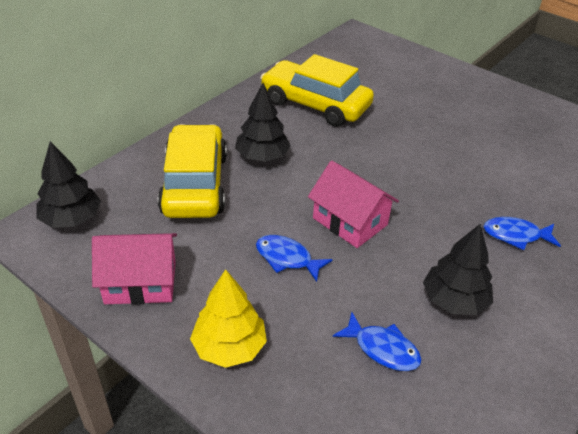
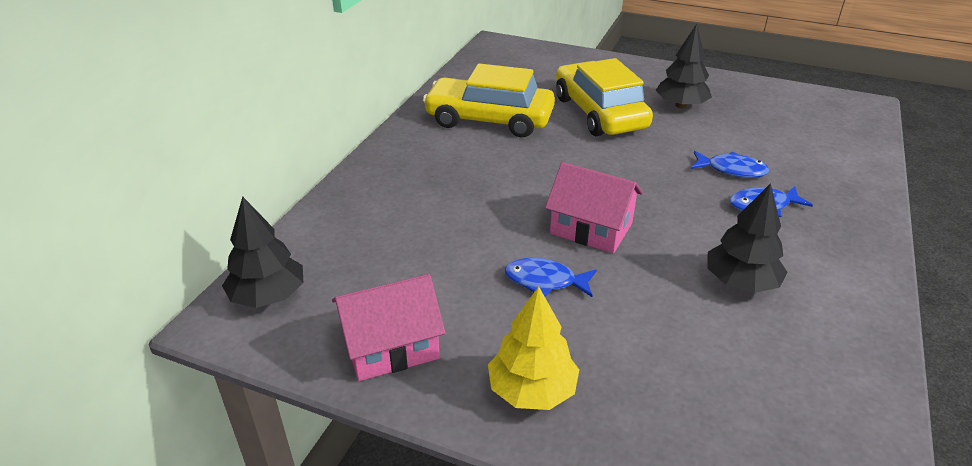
camera: 15 degrees left, 5 degrees down
(194, 184) = (398, 226): yellow car -> yellow car (599, 113)
(262, 157) = (460, 183): black tree -> black tree (681, 105)
(382, 349) = (696, 348): blue fish -> blue fish (732, 170)

